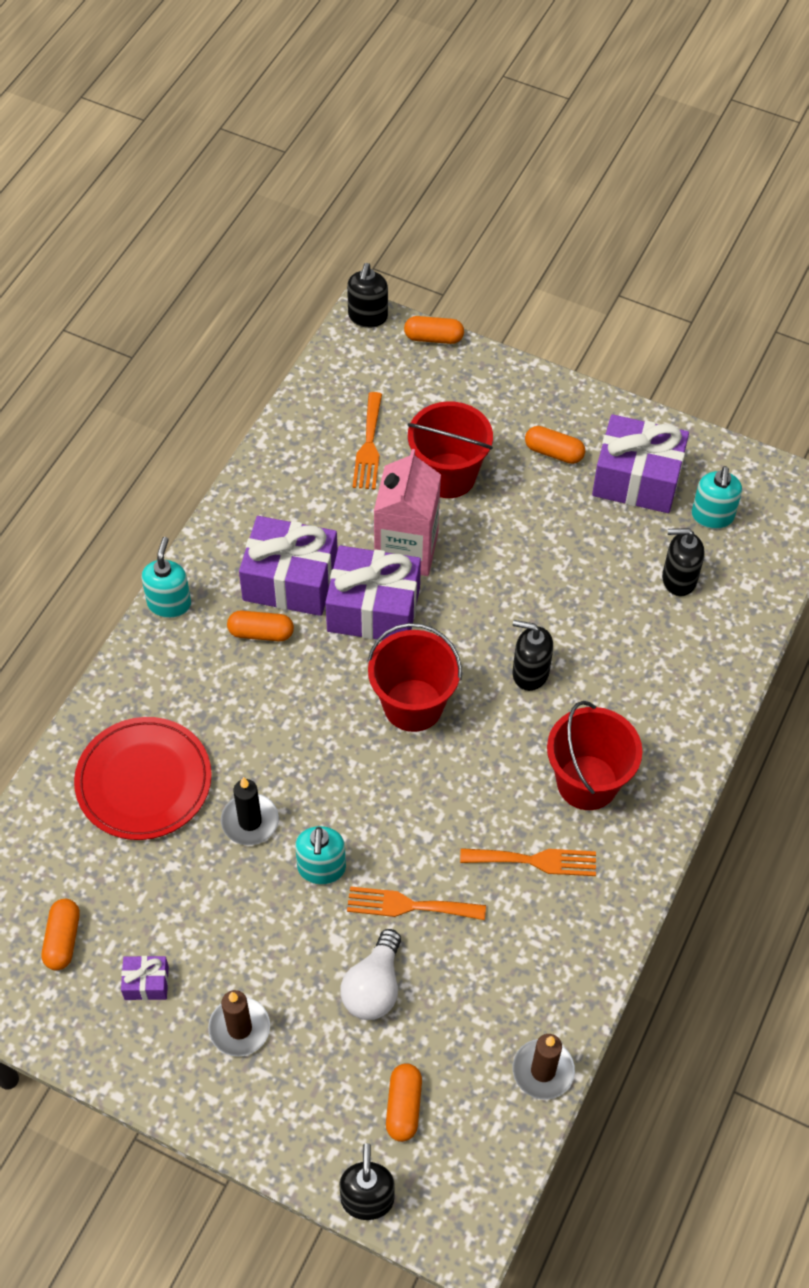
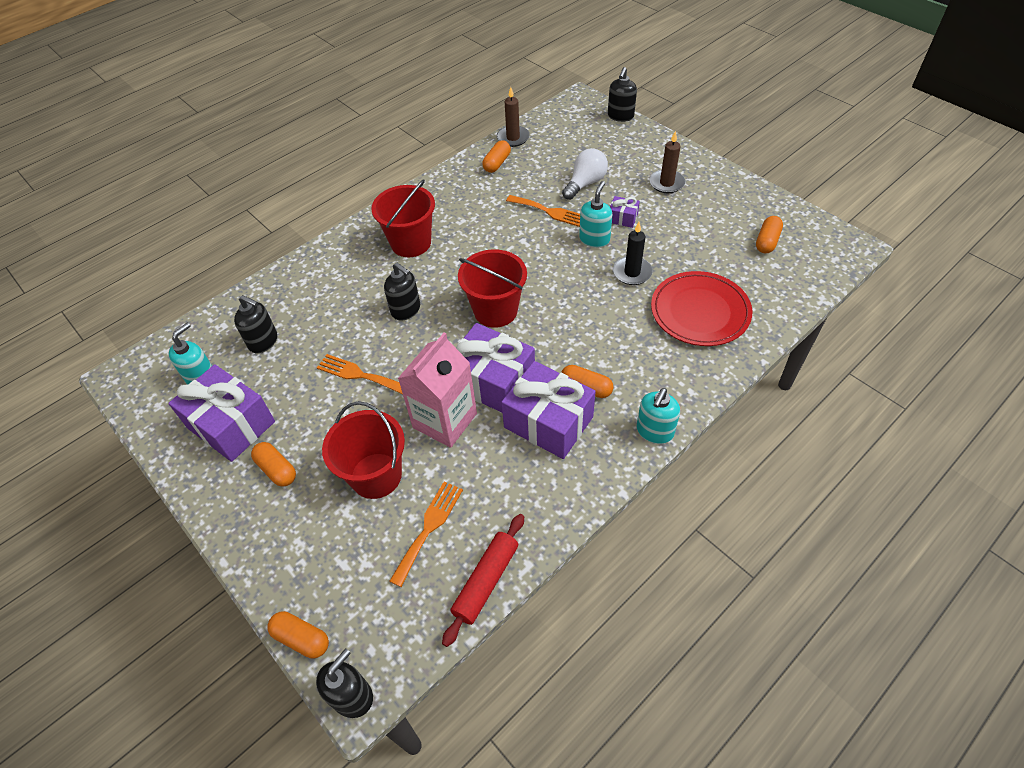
camera: 155 degrees left, 5 degrees down
(146, 983) = (717, 212): purple gift -> purple gift (622, 218)
(294, 420) = (486, 581): none -> red rolling pin
(403, 1106) = (589, 140): orange capsule -> orange capsule (497, 163)
(535, 861) = (466, 215): orange fork -> orange fork (359, 374)

